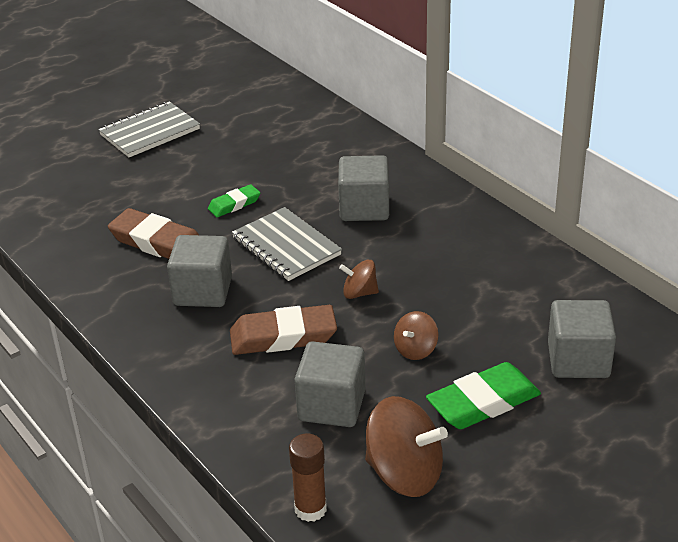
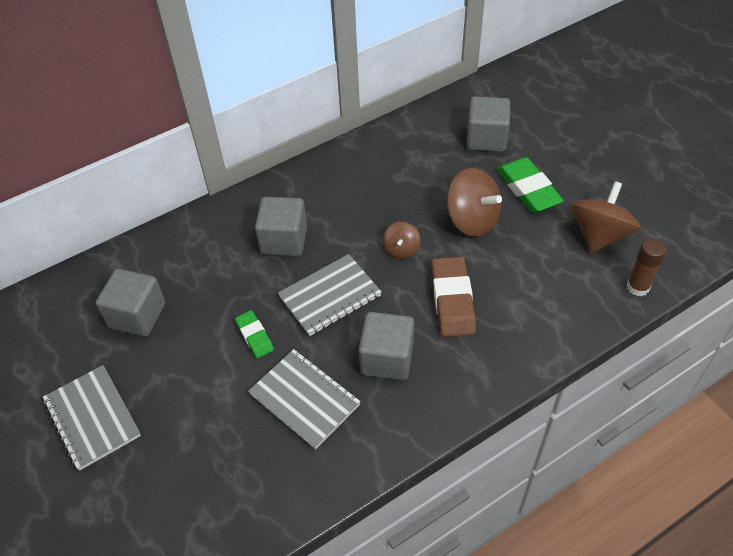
camera: 85 degrees left, 15 degrees up
(157, 242) = (304, 399): brown eraser -> grey notebook
(331, 405) = (533, 271): grey cube -> grey cube (137, 315)
(415, 350) = (472, 220): brown spinning top -> brown spinning top, size x1.86

